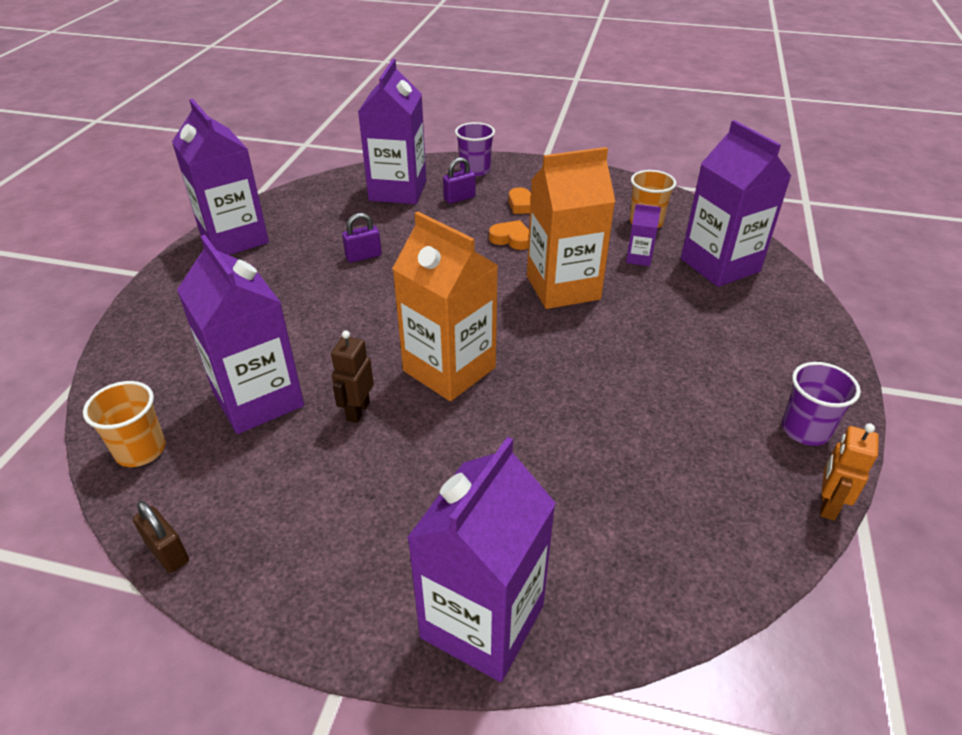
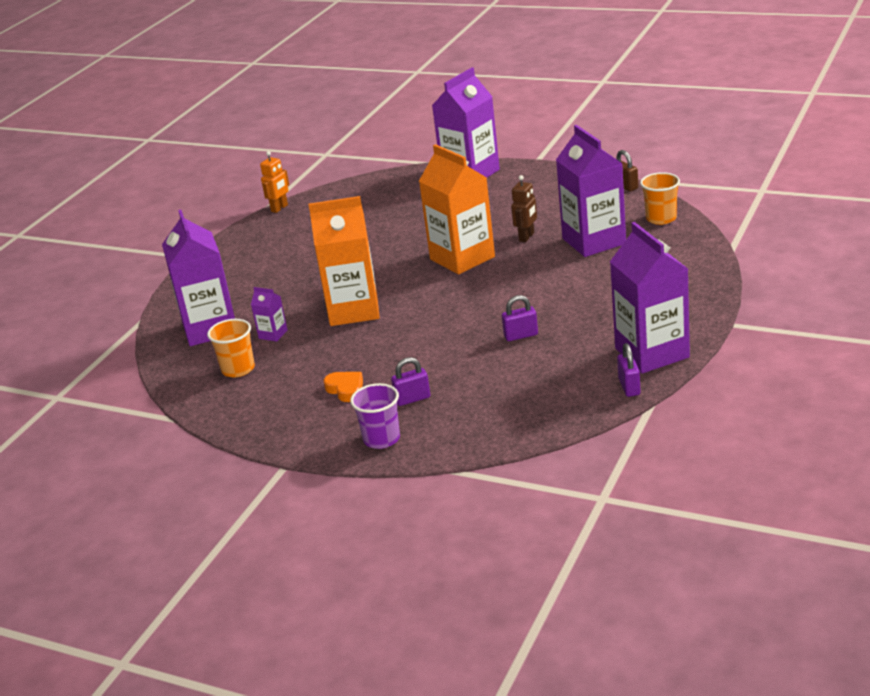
camera: 165 degrees left, 10 degrees down
(265, 209) = (629, 387): none -> purple padlock
(398, 191) = (479, 410): purple carton -> none
(511, 239) = (377, 352): orange heart -> none
(805, 430) = (258, 234): purple cup -> none

